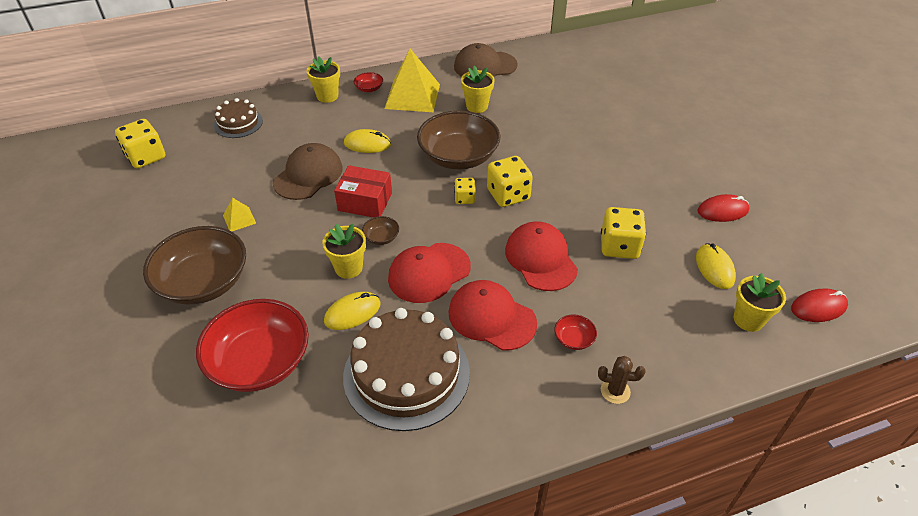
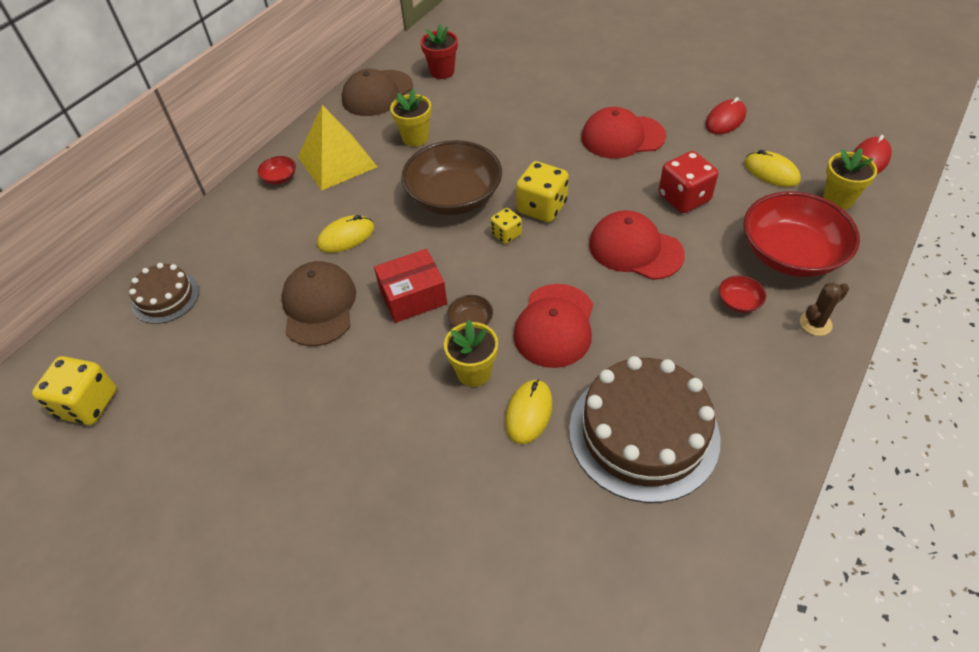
camera: 35 degrees left, 5 degrees up
(203, 282) = (335, 493): brown bowl -> none
(239, 219) = (295, 400): yellow pyramid -> none
(260, 362) = (495, 527): red bowl -> red bowl (790, 254)
(327, 96) = (240, 210): yellow flower pot -> none
(491, 317) = (655, 329): red cap -> red cap (622, 137)
(544, 72) = (442, 72): none -> red flower pot
(619, 246) = (684, 198): yellow dice -> red dice

